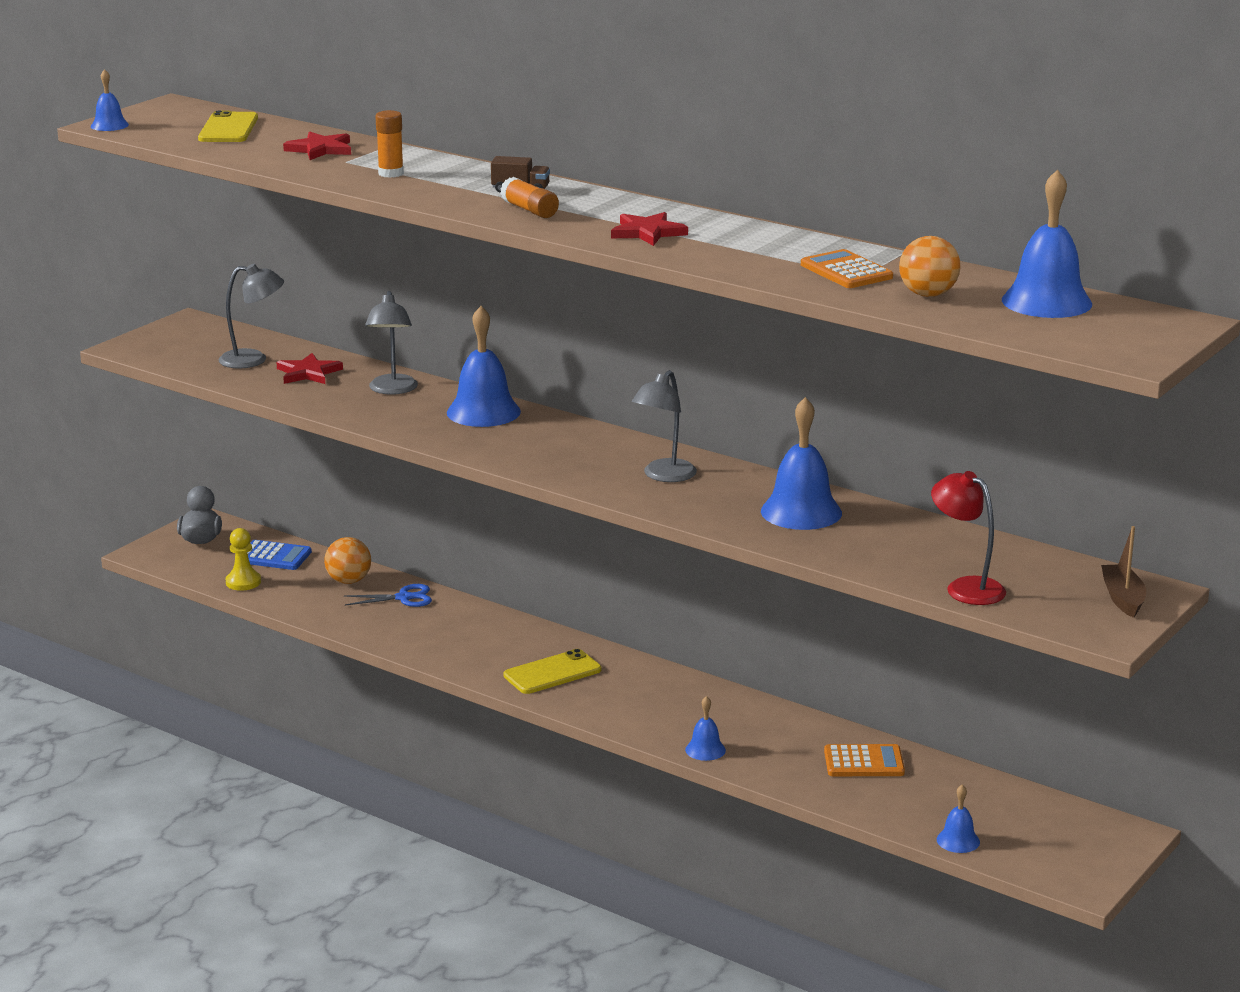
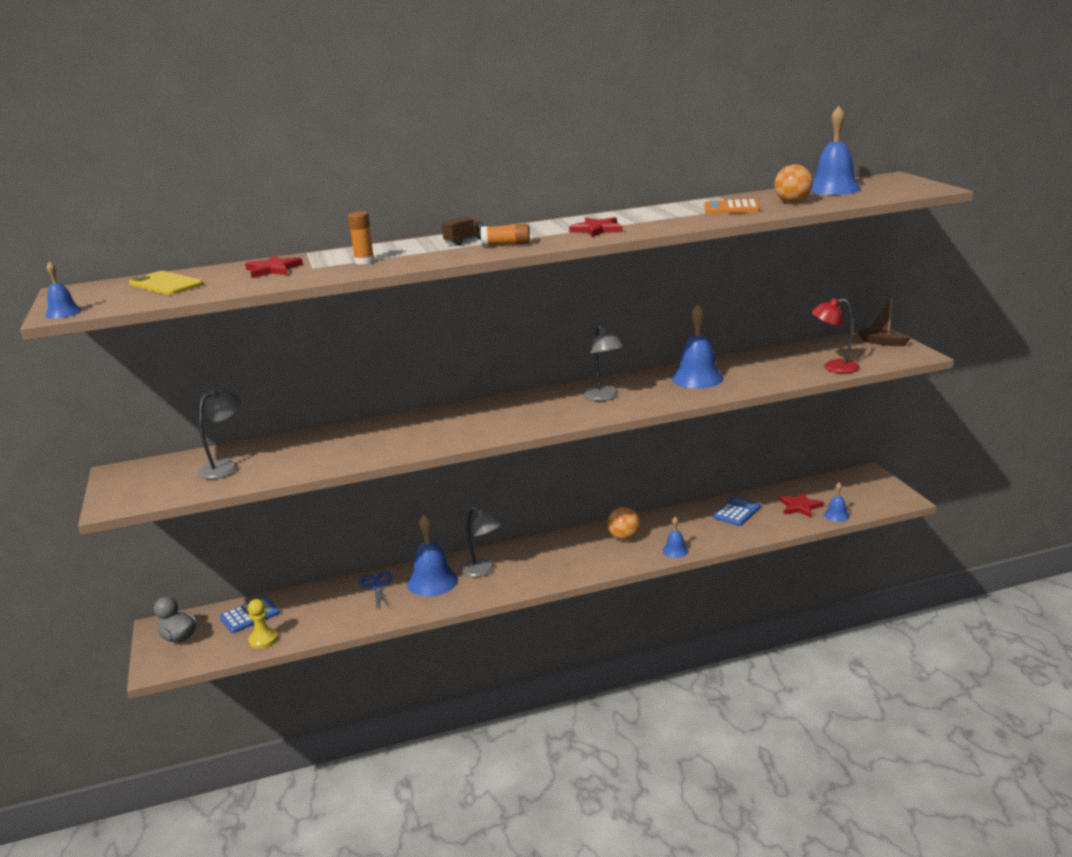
camera: 50 degrees left, 0 degrees up
(308, 373) = (282, 455): red star -> red star (800, 507)
(349, 581) = (326, 598): orange ball -> orange ball (624, 537)
(392, 390) = (357, 436): grey lamp -> grey lamp (483, 570)
(404, 598) = (377, 586): blue scissors -> blue scissors turned 45 degrees counterclockwise
(483, 412) = (438, 419): blue bell -> blue bell (432, 581)
(552, 673) = (535, 567): yellow phone -> none
(864, 762) = (737, 512): orange calculator -> blue calculator

